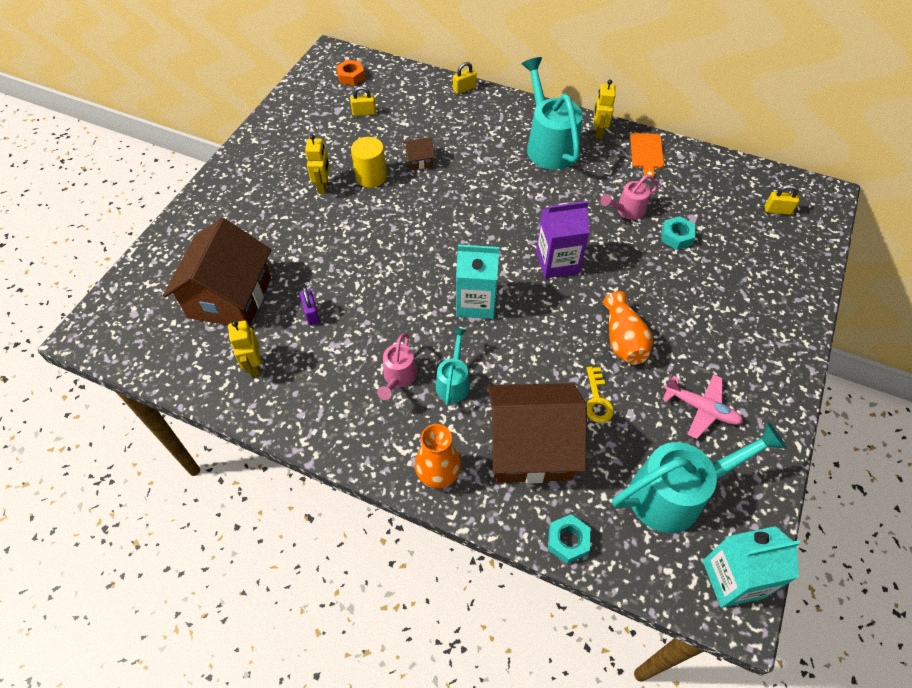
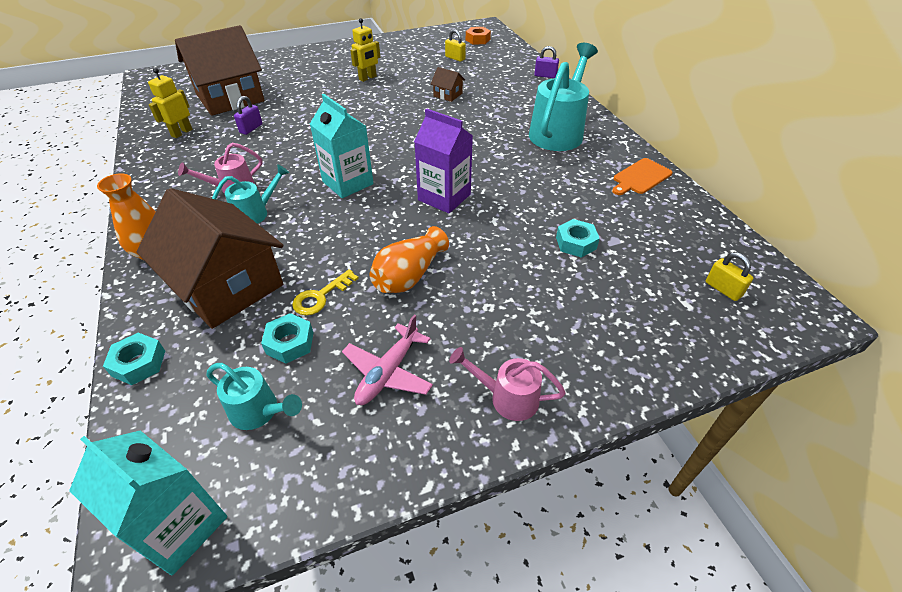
camera: 45 degrees right, 10 degrees down
(371, 177) = (403, 87): yellow cylinder -> none
(464, 89) = (545, 76): yellow padlock -> purple padlock
(598, 132) = (615, 144): yellow robot -> none
(627, 210) = (558, 201): pink watering can -> pink watering can (507, 397)
(628, 443) = (290, 343): none -> turquoise nut
(676, 493) = (259, 412): turquoise watering can -> turquoise watering can, size x0.52
(701, 409) = (388, 372): pink plane -> pink plane turned 45 degrees clockwise

